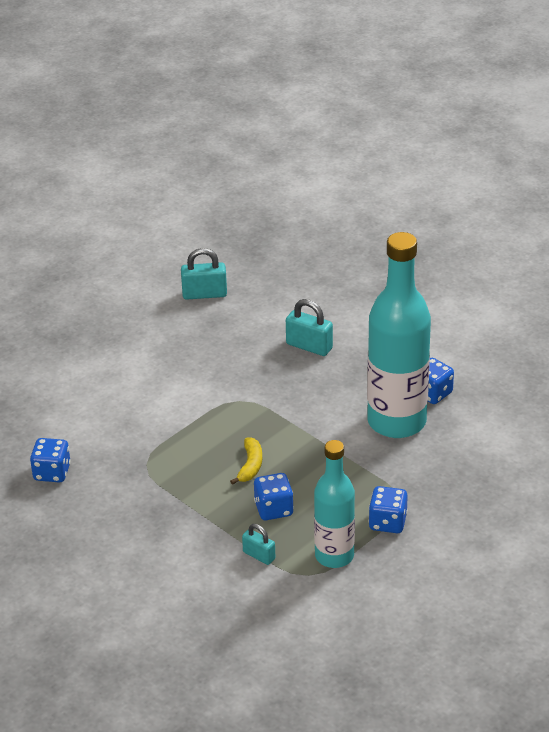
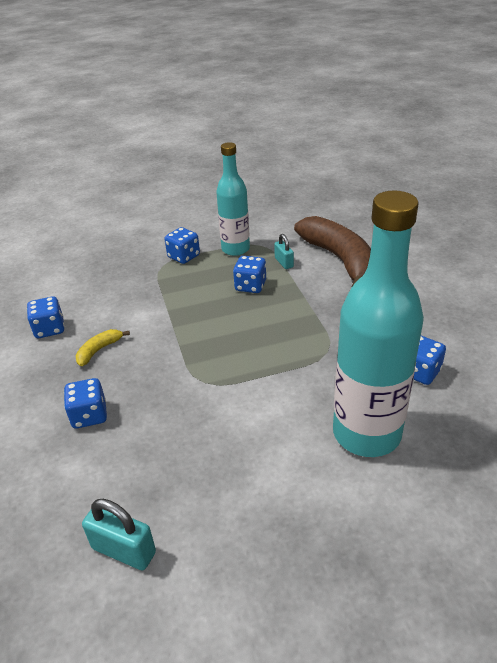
camera: 150 degrees left, 0 degrees up
(194, 584) = (339, 259): none -> brown banana
(250, 466) = (242, 321): yellow banana -> yellow banana (99, 350)
(309, 346) = (89, 415): turquoise padlock -> blue dice
(396, 422) = (102, 316): turquoise bottle -> turquoise bottle (366, 433)

